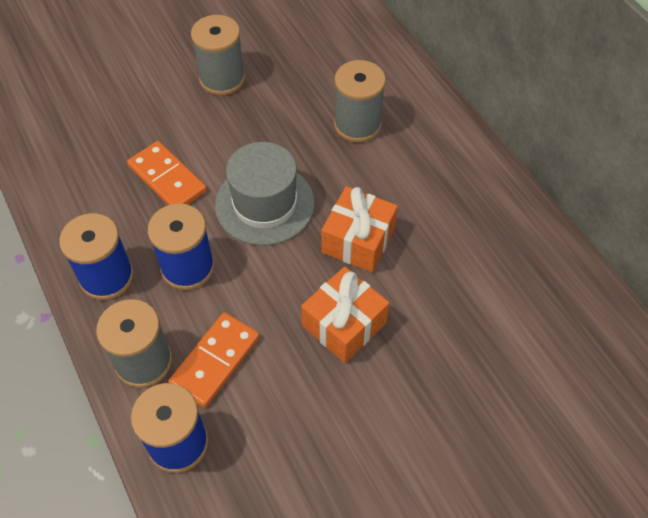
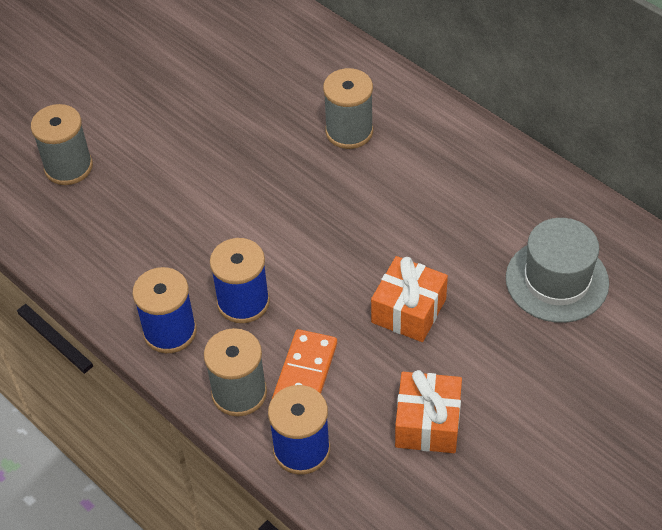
camera: 15 degrees left, 5 degrees down
(167, 179) = (187, 229): orange domino -> none
(222, 79) = (198, 122): grey spool -> grey spool (68, 167)
(265, 204) = (291, 227): grey hat -> grey hat (557, 280)
(358, 240) = (392, 235): orange gift -> orange gift (427, 423)

